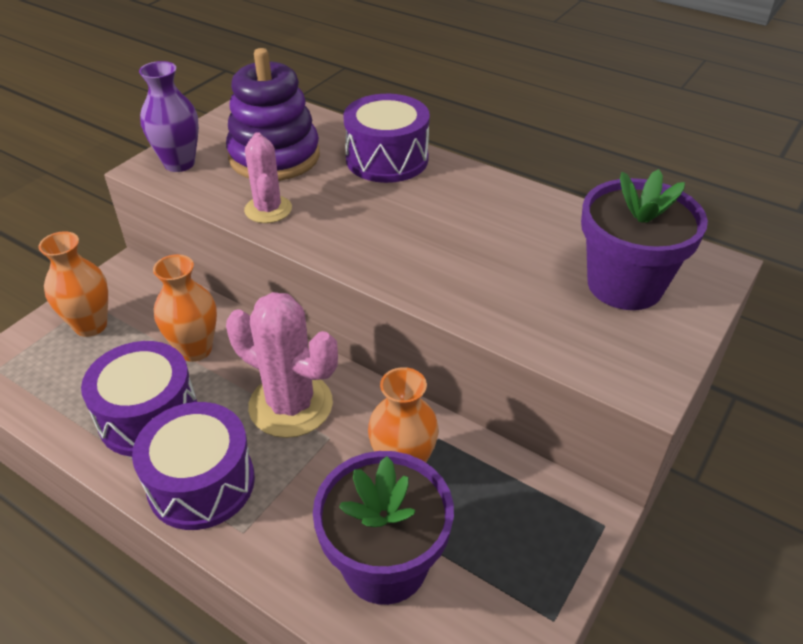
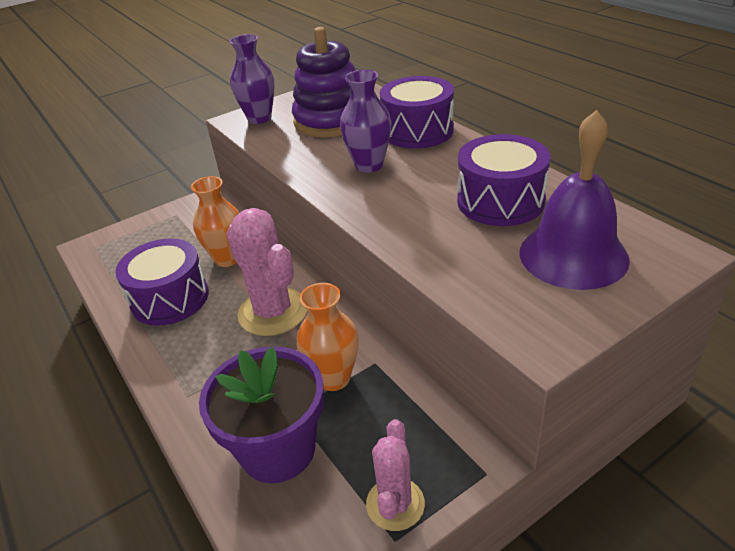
camera: 25 degrees right, 5 degrees down
(91, 325) = (168, 230): orange vase -> none
(201, 483) = (178, 353): purple drum -> purple drum (500, 201)
(268, 209) = (302, 156): pink cactus -> pink cactus (395, 504)
(356, 211) = (369, 165): none -> purple vase
(624, 285) = (573, 255): purple flower pot -> purple bell

